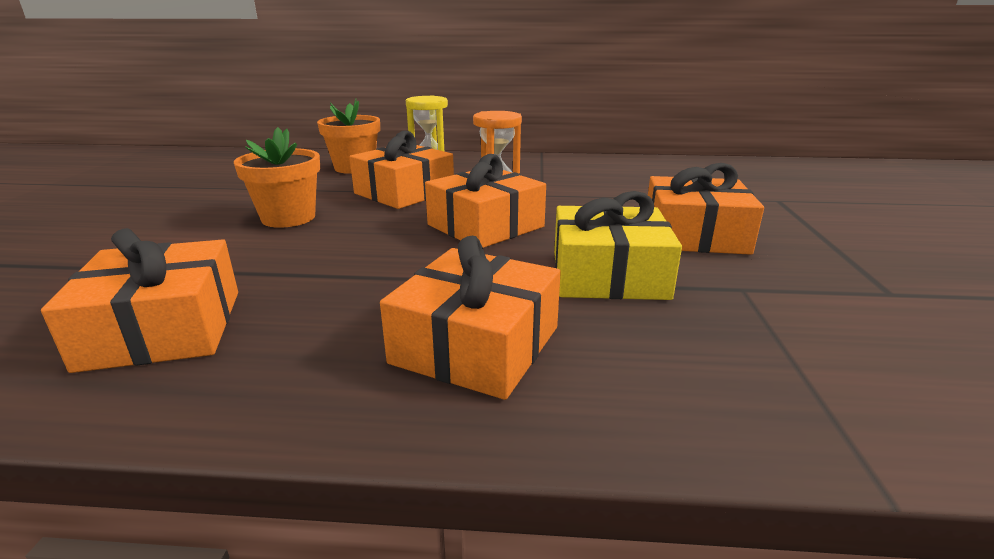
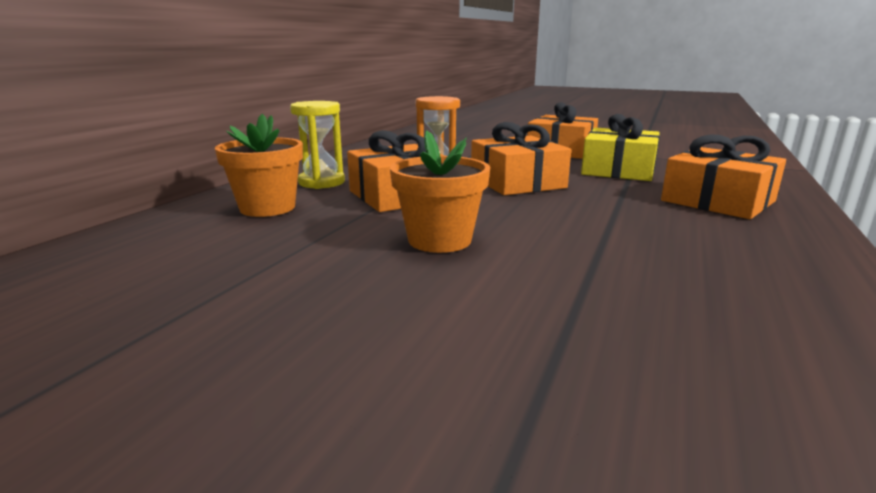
camera: 70 degrees left, 5 degrees down
(164, 328) = (726, 285): orange gift -> none

